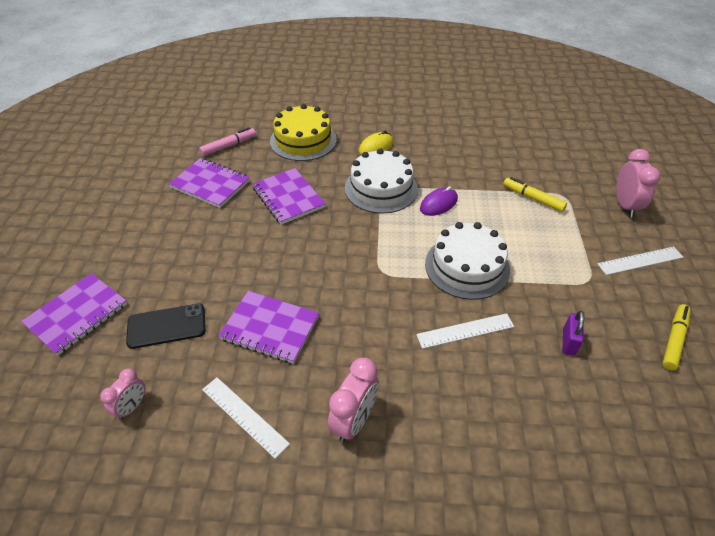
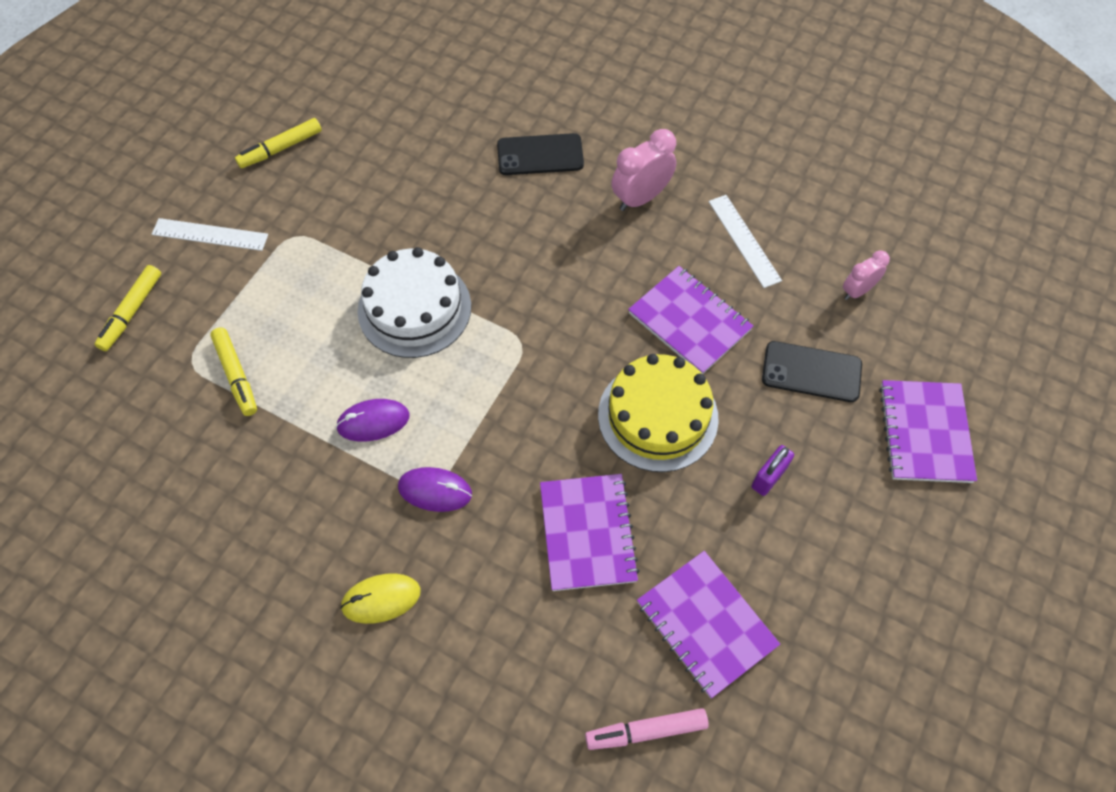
camera: 155 degrees left, 15 degrees up
(77, 315) = (924, 433): purple notebook -> purple notebook turned 60 degrees counterclockwise
(303, 140) = (500, 682): yellow cake -> yellow cake (658, 416)
(381, 188) = (435, 490): white cake -> purple mouse
(465, 331) = (477, 236): white ruler -> none
(469, 428) = (540, 155): none -> black phone
(568, 342) = (383, 185): purple padlock -> purple padlock (768, 477)
(625, 205) = (132, 312): pink clock -> yellow marker

